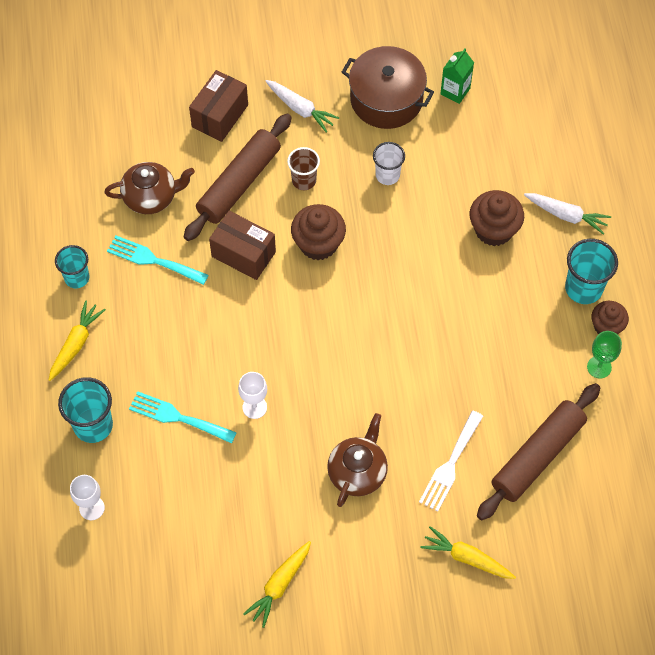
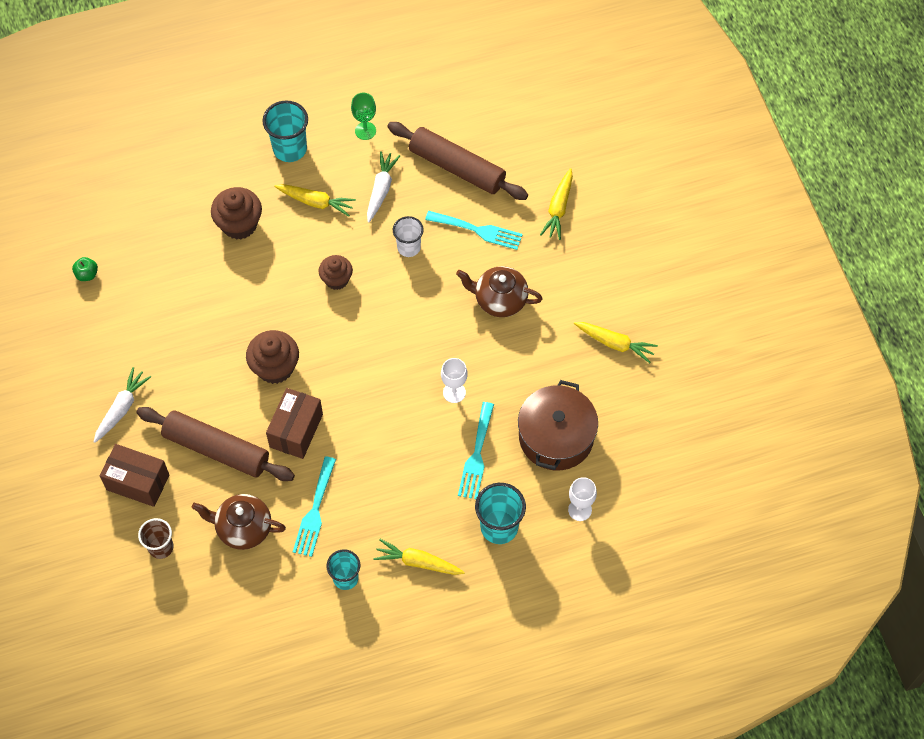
camera: 100 degrees left, 0 degrees up
(151, 197) = (243, 528): brown teapot -> brown teapot turned 60 degrees counterclockwise
(304, 180) = (206, 391): brown cup -> brown cup (161, 547)
(386, 99) = (102, 333): brown pot -> brown pot (556, 437)
(387, 175) = (191, 319): white cup -> white cup (409, 247)
(450, 465) = (478, 230): white fork -> turquoise fork
(455, 91) = (87, 274): green carton -> green apple
(511, 305) = (316, 202): none -> yellow carrot
(566, 215) = (216, 168): white carrot -> white carrot (381, 189)
(606, 326) = (325, 128): brown cupcake -> brown cupcake (336, 279)

